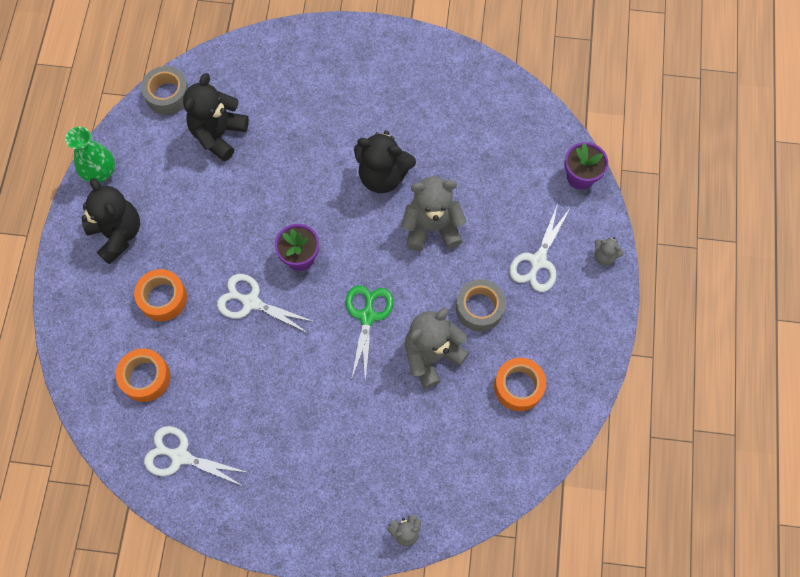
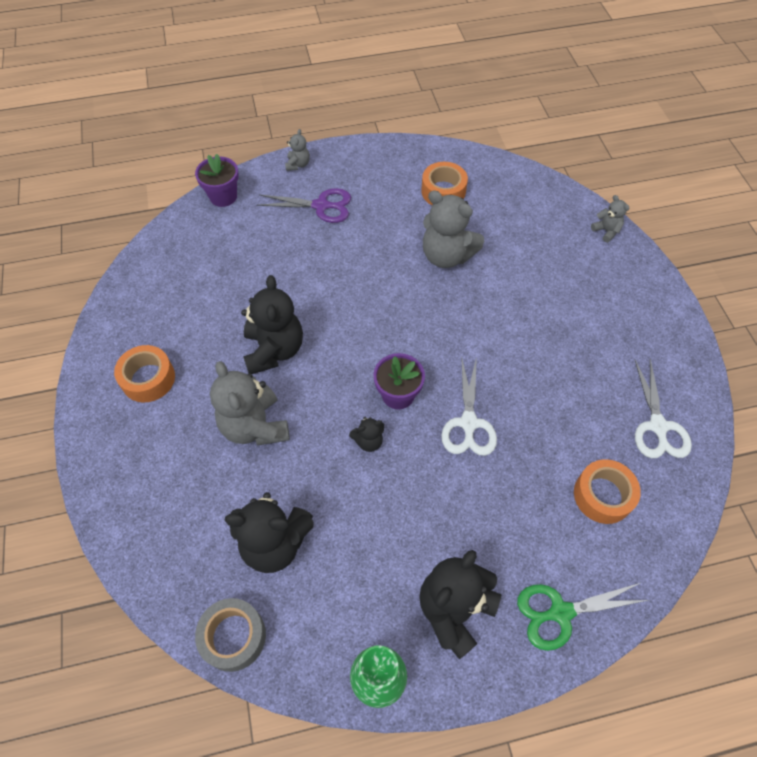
camera: 110 degrees left, 10 degrees down
(163, 298) = (508, 517): orange tape -> orange tape (148, 379)
(268, 221) = (368, 441): none -> black teddy bear
(367, 316) = (433, 315): green scissors -> green scissors (561, 612)
(432, 227) = (318, 292): grey teddy bear -> grey teddy bear (255, 426)
(479, 308) = (385, 234): grey tape -> none
(538, 261) = (321, 206): white scissors -> purple scissors

